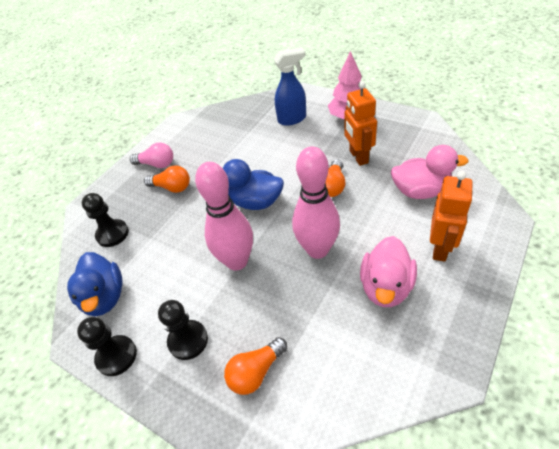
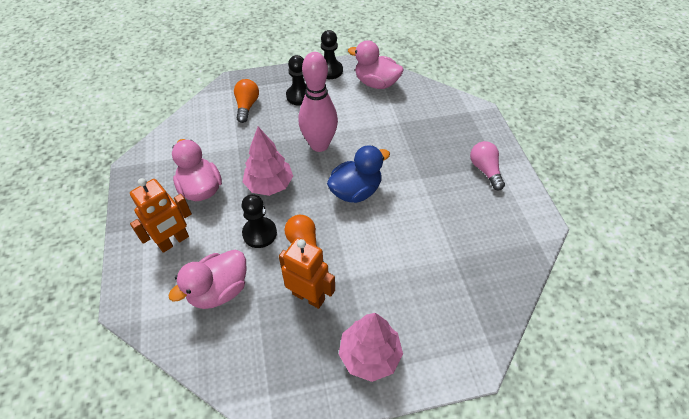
camera: 130 degrees right, 5 degrees up
(104, 297) = (376, 83): blue duck -> pink duck
(112, 234) = (428, 109): black pawn -> black pawn (259, 233)
(157, 164) = (485, 170): pink light bulb -> pink light bulb turned 105 degrees clockwise
(172, 187) = (439, 161): orange light bulb -> none
(292, 119) = (430, 307): blue spray bottle -> none
(317, 250) = (269, 185): pink bowling pin -> pink tree
(440, 248) = (174, 241): orange robot -> orange robot turned 105 degrees counterclockwise

